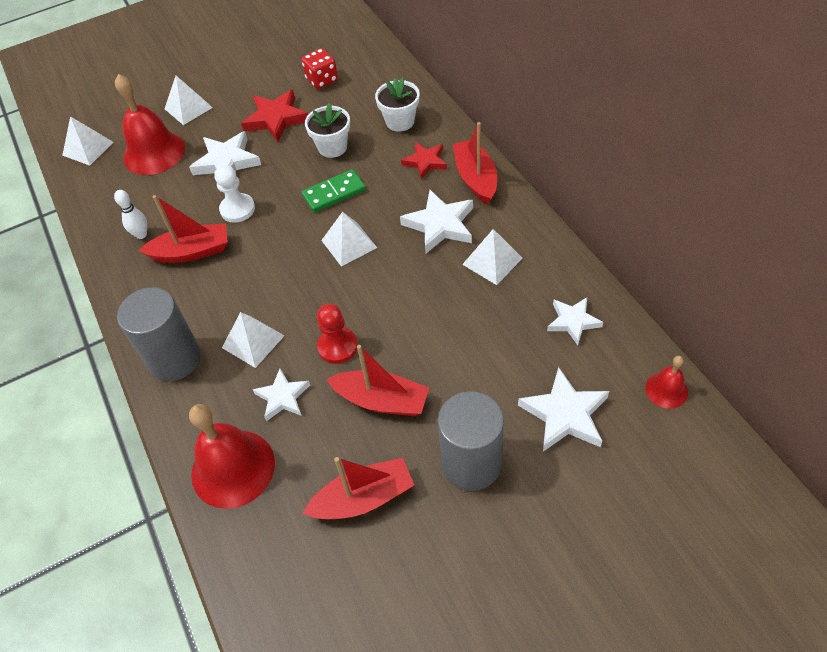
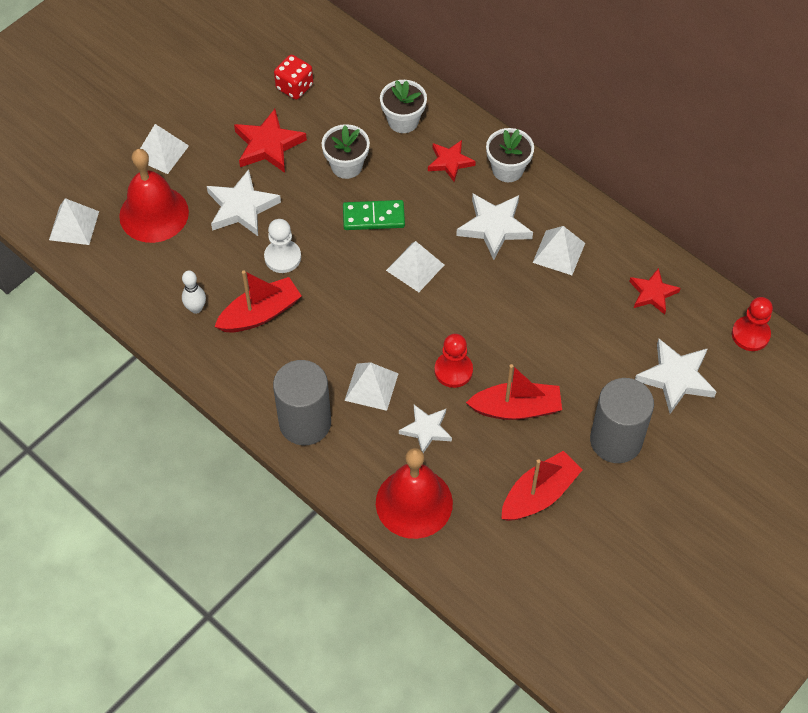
camera: 25 degrees left, 5 degrees up
(334, 193) = (373, 217): green domino -> green domino turned 45 degrees clockwise
(476, 178) = (507, 169): red boat -> white flower pot
(573, 322) = (652, 293): white star -> red star
(666, 390) = (750, 334): red bell -> red pawn

